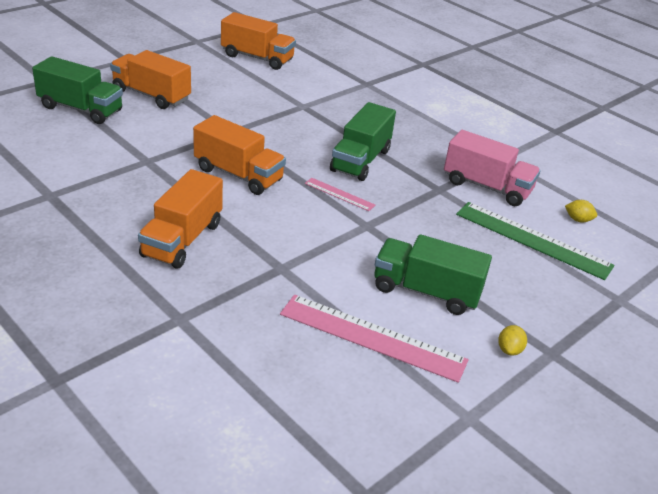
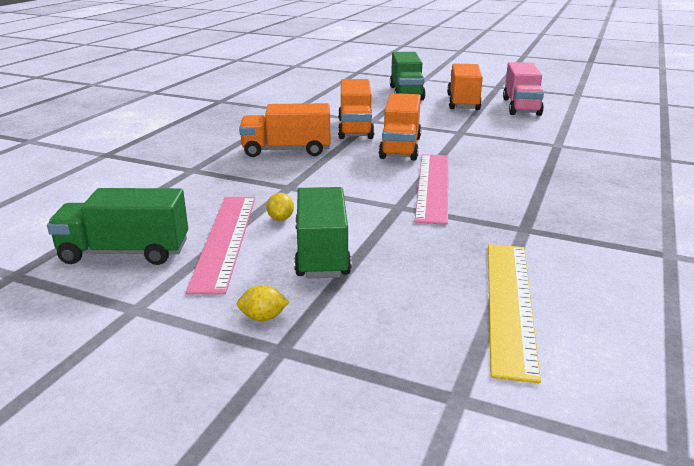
camera: 70 degrees right, 10 degrees down
(257, 58) = (601, 115): orange truck -> orange truck (355, 128)
(339, 194) = (432, 186): pink ruler -> pink ruler, size x2.02
(360, 160) = (508, 183): green truck -> green truck (125, 252)
(487, 187) = (581, 255): pink truck -> pink truck (521, 107)
(532, 239) = (510, 303): green ruler -> yellow ruler
(578, 220) = (618, 335): yellow lemon -> yellow lemon (280, 219)

